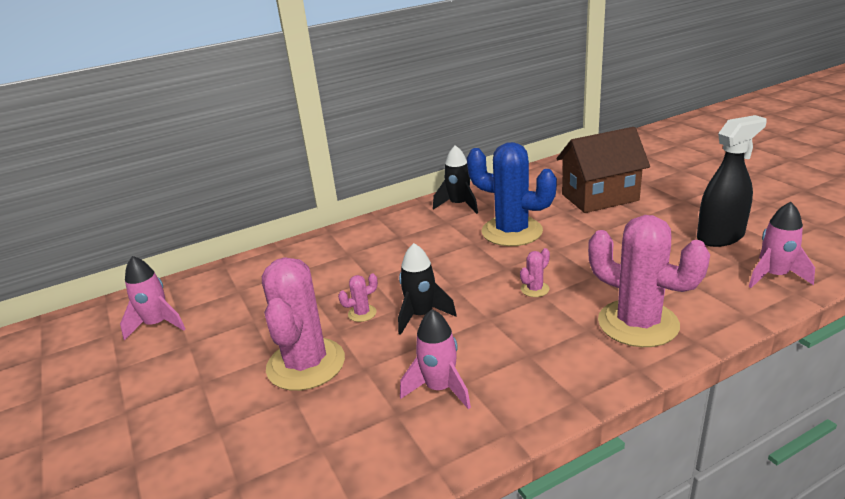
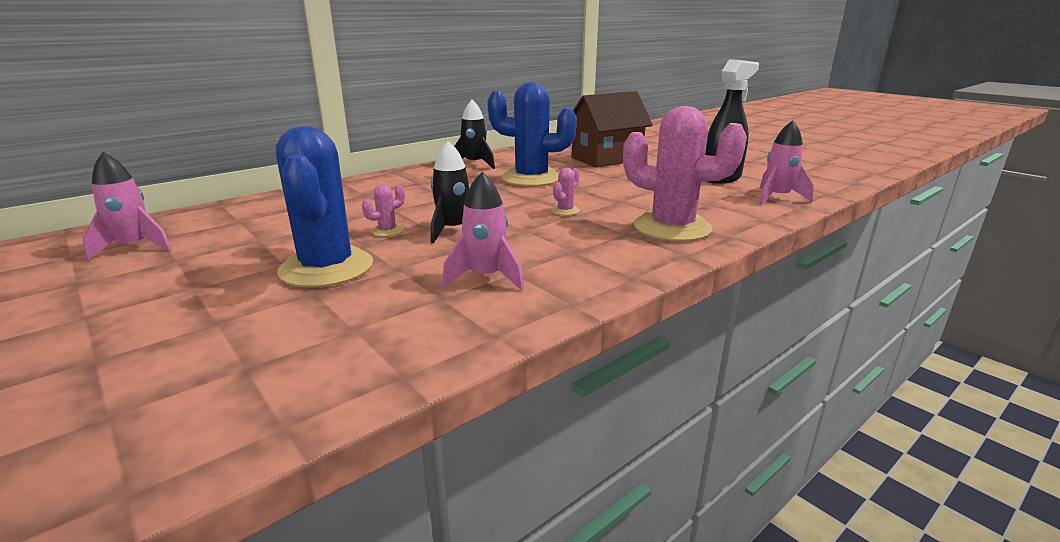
camera: 15 degrees left, 5 degrees down
(306, 364) = (326, 268): pink cactus -> blue cactus

